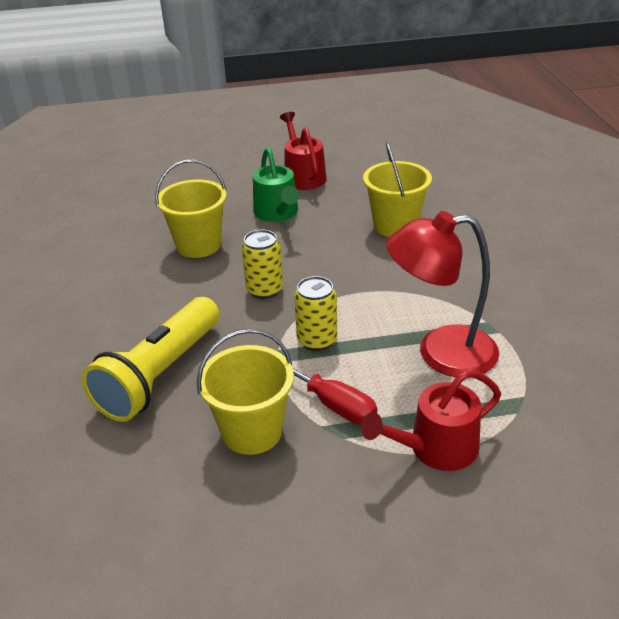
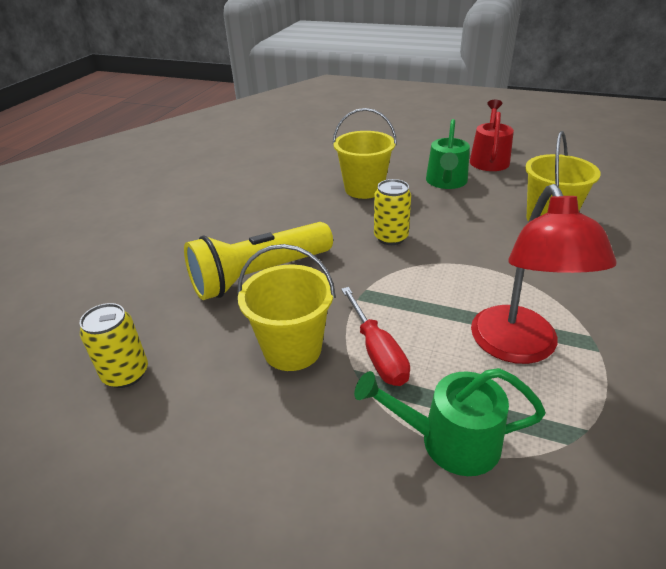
camera: 30 degrees right, 0 degrees up
(317, 340) = (405, 293): yellow can -> yellow can (126, 374)
(436, 448) = (450, 441): red watering can -> green watering can
(441, 352) = (519, 348): red lamp -> red lamp turned 120 degrees counterclockwise

